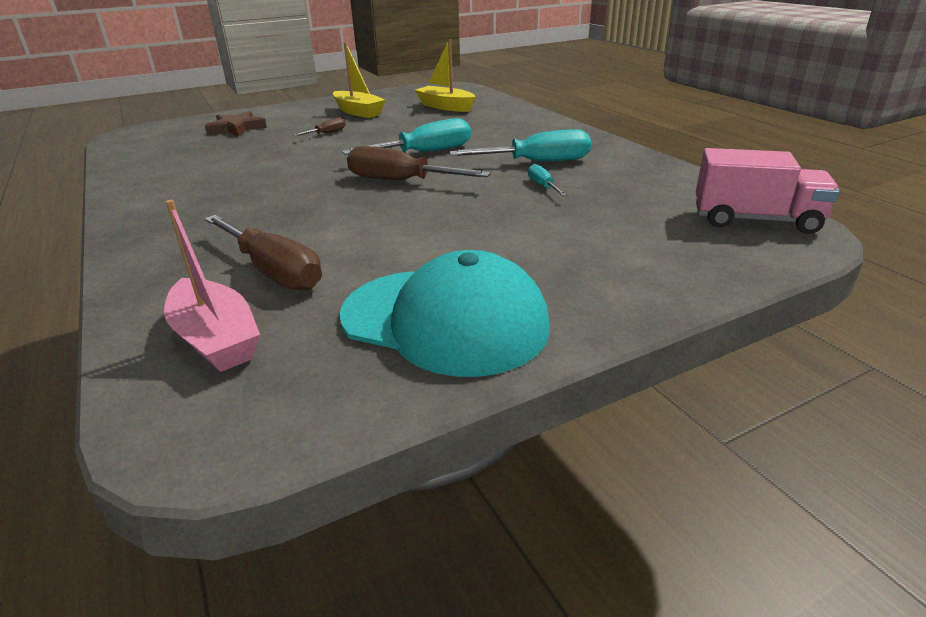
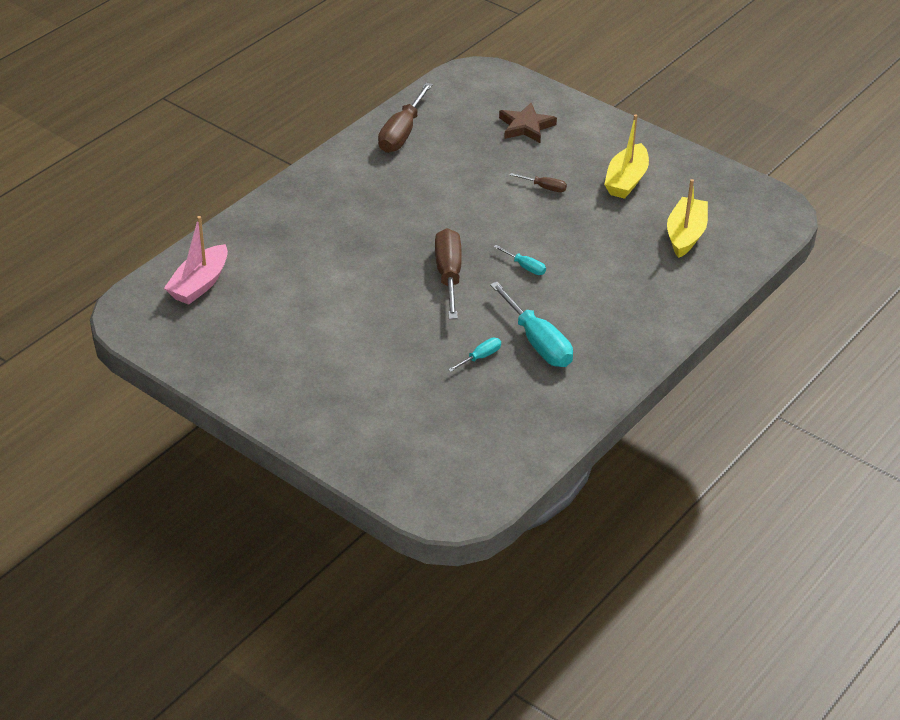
camera: 65 degrees right, 10 degrees up
(273, 271) = (276, 272): brown screwdriver -> brown screwdriver (402, 133)
(425, 153) = (525, 267): turquoise screwdriver -> turquoise screwdriver, size x0.48
(445, 320) = (252, 360): turquoise cap -> none
(755, 220) = (467, 485): pink truck -> none

